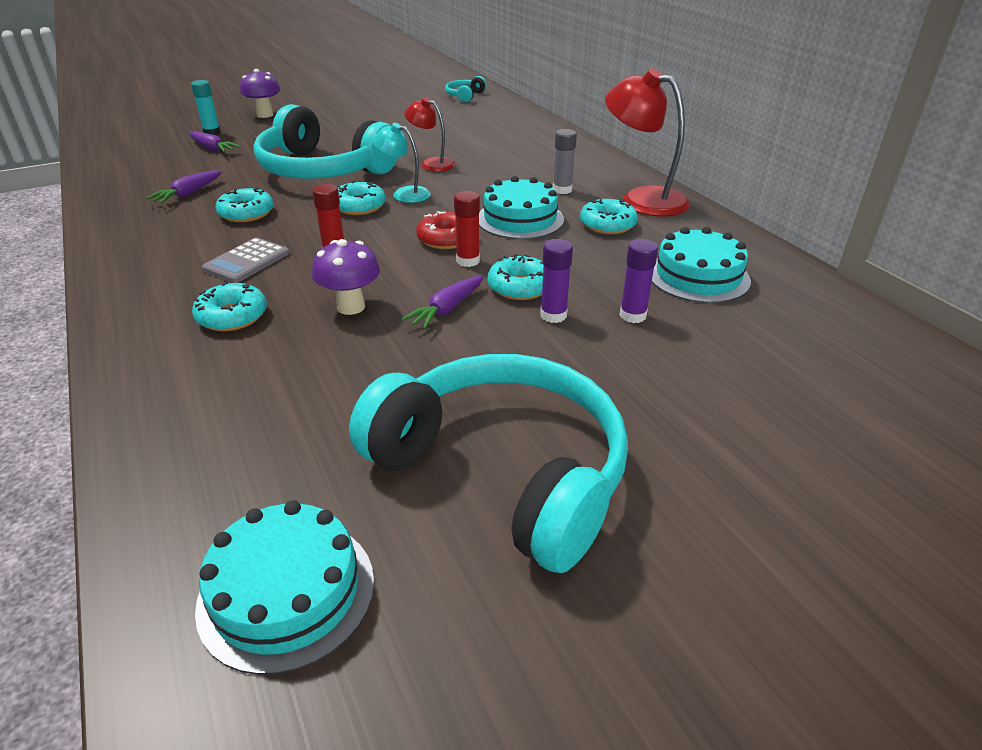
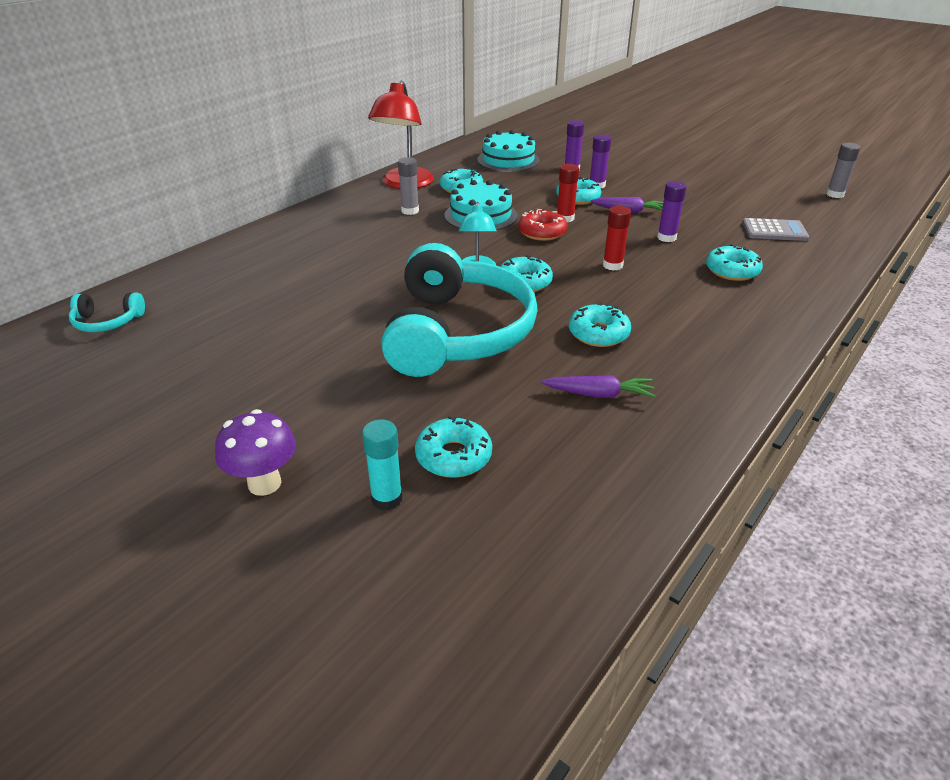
camera: 115 degrees left, 0 degrees up
(212, 149) = (453, 456): purple carrot -> turquoise donut
(247, 261) = (669, 295): grey calculator -> grey calculator (774, 231)
(286, 592) = (835, 194): turquoise cake -> grey glue stick
(351, 307) = (666, 238): purple mushroom -> purple glue stick
(431, 164) = (391, 277): red lamp -> none
(502, 471) = (723, 175): turquoise headphones -> none

